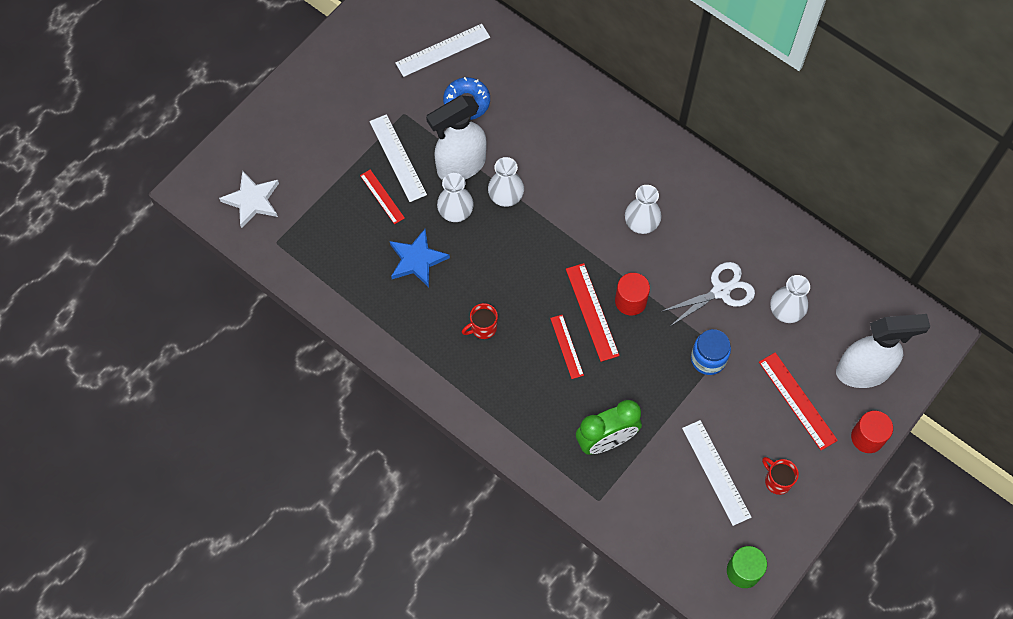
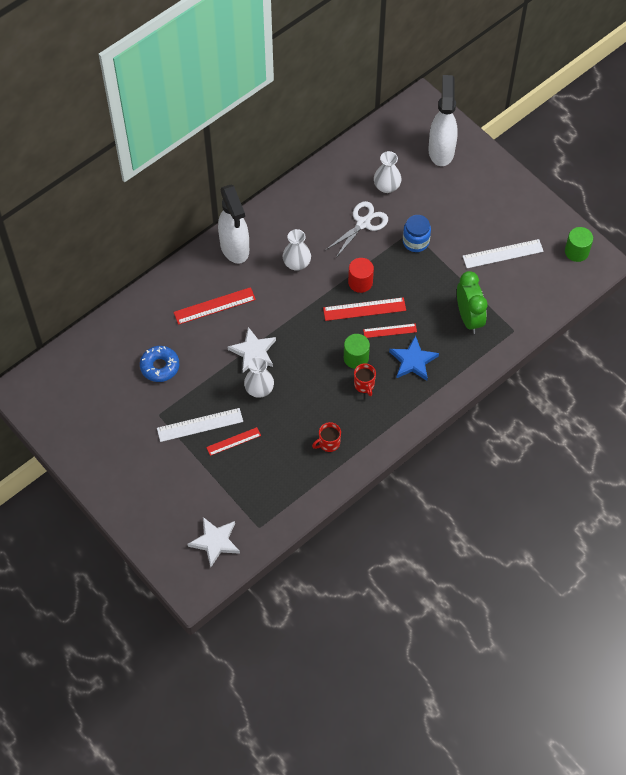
camera: 80 degrees left, 5 degrees down
(417, 260) = (296, 423): blue star -> blue star (413, 361)
(443, 50) = (104, 377): white ruler -> none
(460, 166) = (218, 380): white spray bottle -> white spray bottle (235, 248)
(506, 196) = (253, 351): white vase -> white star
(519, 312) = (356, 358): none -> green cylinder
(720, 291) = (363, 223): white scissors -> white scissors turned 60 degrees clockwise
(777, 481) = (514, 218): red mug -> red mug (328, 443)
(797, 401) = (457, 194): red ruler -> red ruler (214, 306)
(867, 437) = (490, 159): red cylinder -> none

